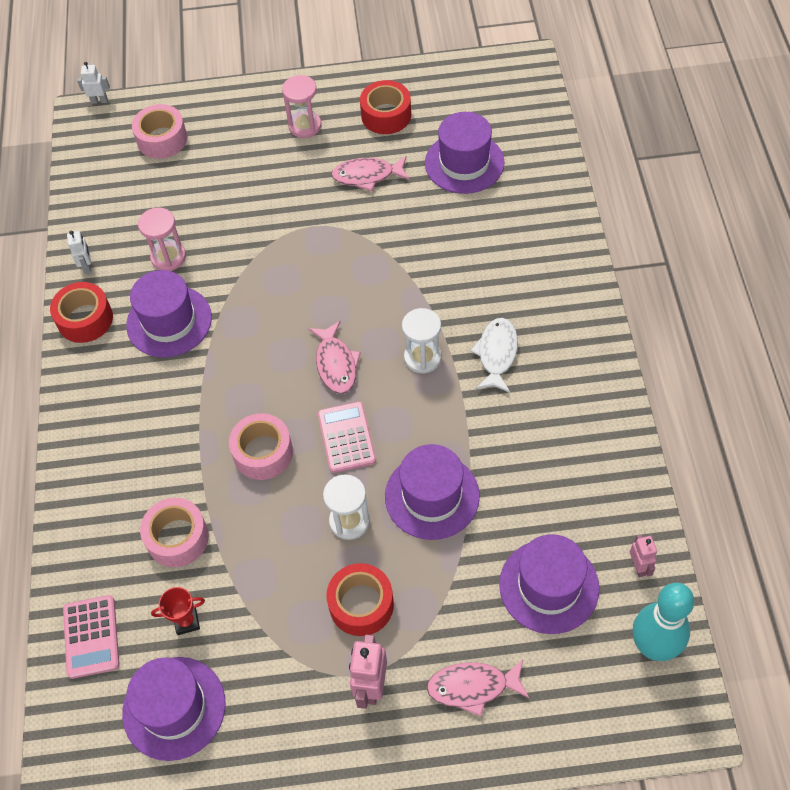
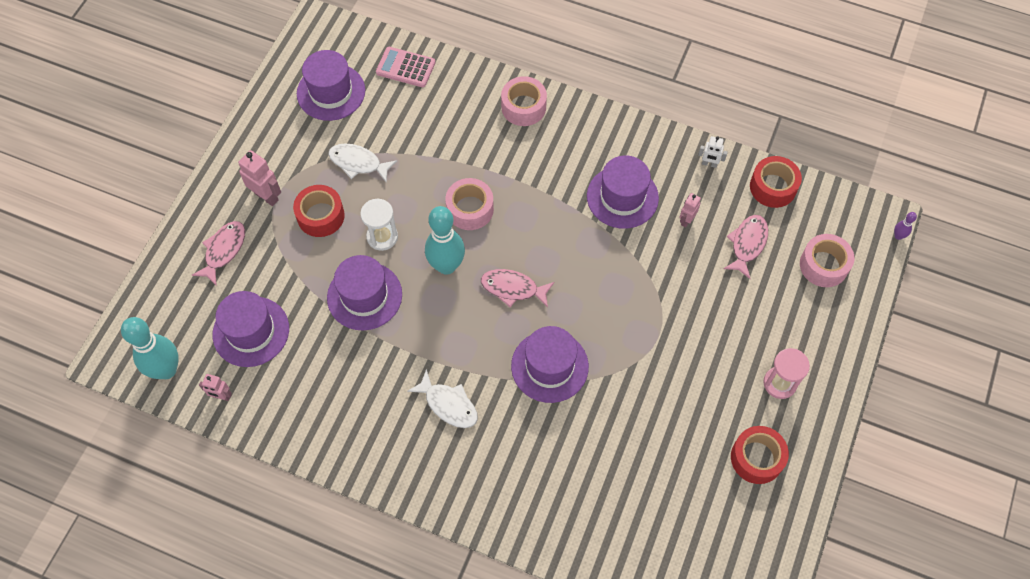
camera: 115 degrees right, 5 degrees up
(85, 319) = (658, 146): red tape -> red tape (773, 187)
(99, 101) = (898, 236): white robot -> purple bowling pin
(168, 257) = (686, 220): pink hourglass -> pink robot
(177, 538) = (440, 135): pink tape -> pink tape (523, 107)
(186, 621) = (379, 118): red trophy -> none
(265, 607) = (358, 163): none -> white fish
(346, 437) = (446, 266): pink calculator -> turquoise bowling pin
(367, 176) = (690, 404): pink fish -> pink fish (747, 244)
(422, 357) = (480, 350): white hourglass -> none
(464, 163) = (660, 493): purple hat -> purple hat (549, 366)

